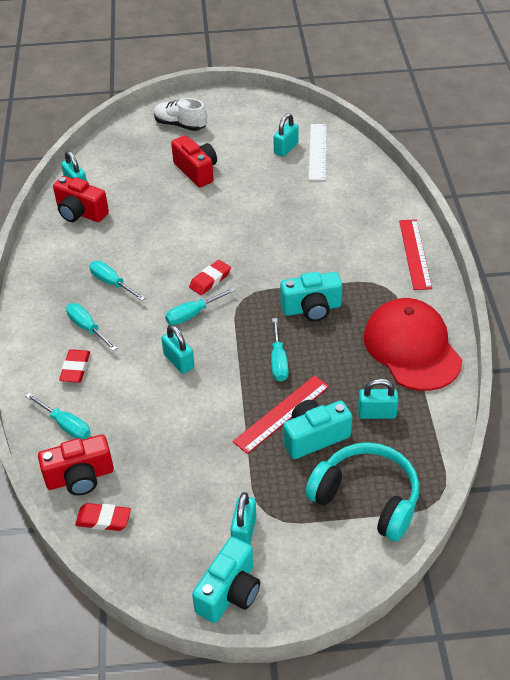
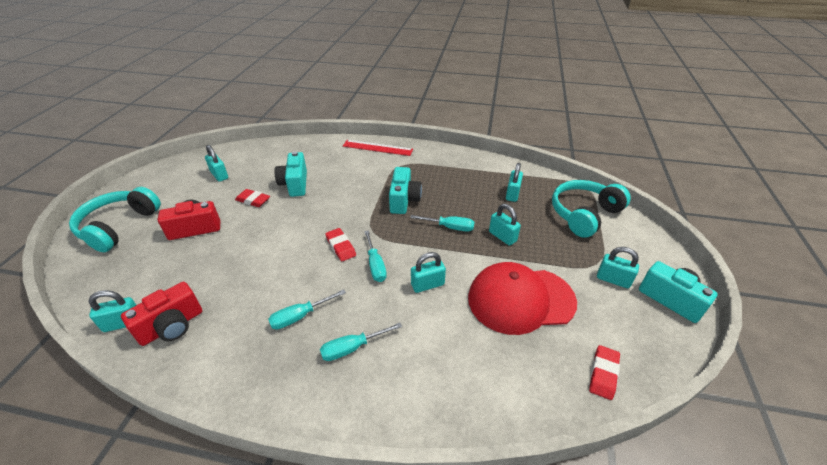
camera: 75 degrees left, 5 degrees down
(65, 425) = (481, 389): turquoise screwdriver -> none
(75, 368) = (405, 368): red eraser -> red eraser (253, 200)
(80, 477) = (551, 386): red camera -> none
(180, 125) = (119, 226): white shoe -> turquoise headphones
(282, 413) = (502, 236): red ruler -> turquoise padlock
(314, 437) = (528, 225): turquoise camera -> turquoise camera (295, 184)
(317, 151) = (239, 162): white ruler -> none
(412, 348) = (460, 168): red cap -> red cap (520, 299)

